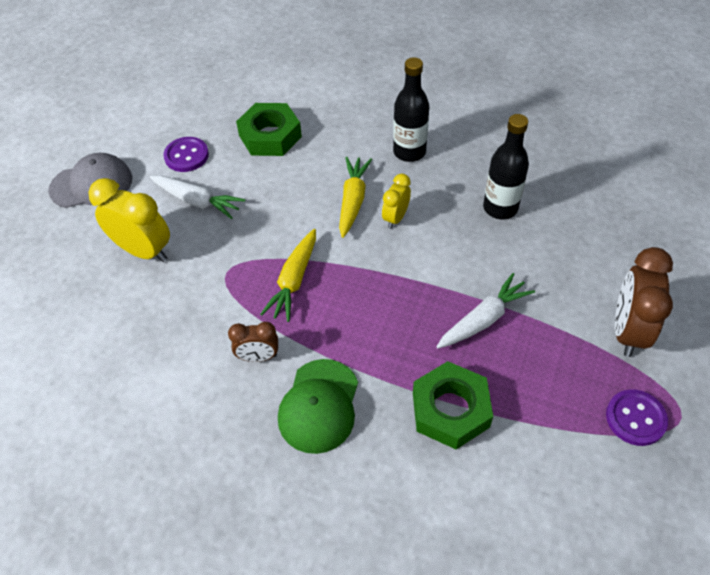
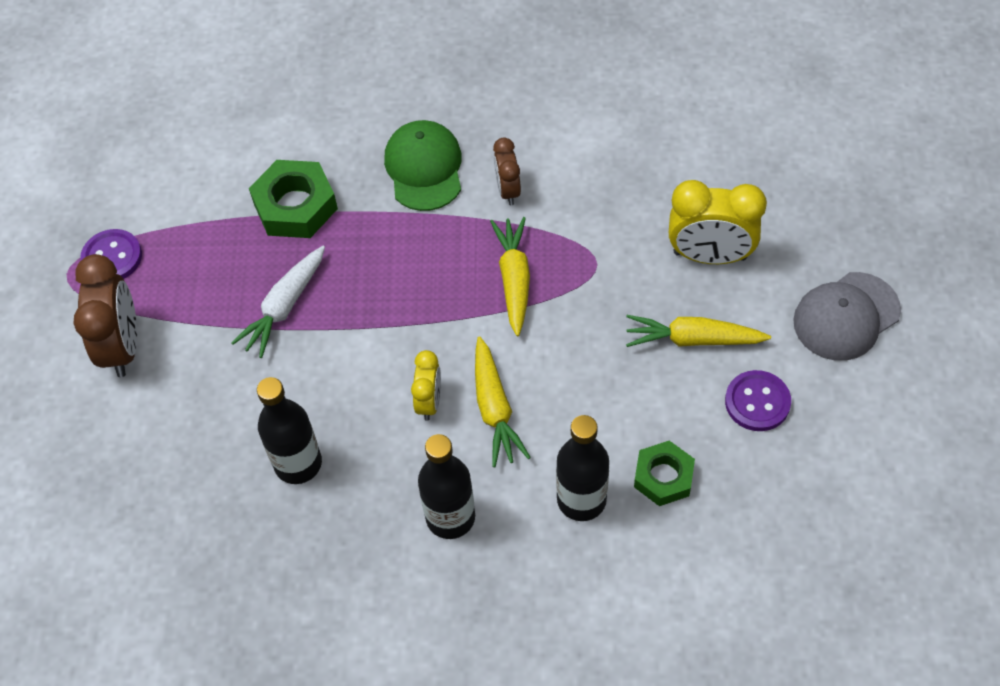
camera: 160 degrees right, 5 degrees up
(197, 201) = (693, 339): white carrot -> yellow carrot
(258, 357) = (508, 190): brown clock -> brown clock turned 75 degrees counterclockwise
(270, 136) = (663, 477): green nut -> green nut, size x0.66
(325, 139) = (581, 500): none -> black bottle

